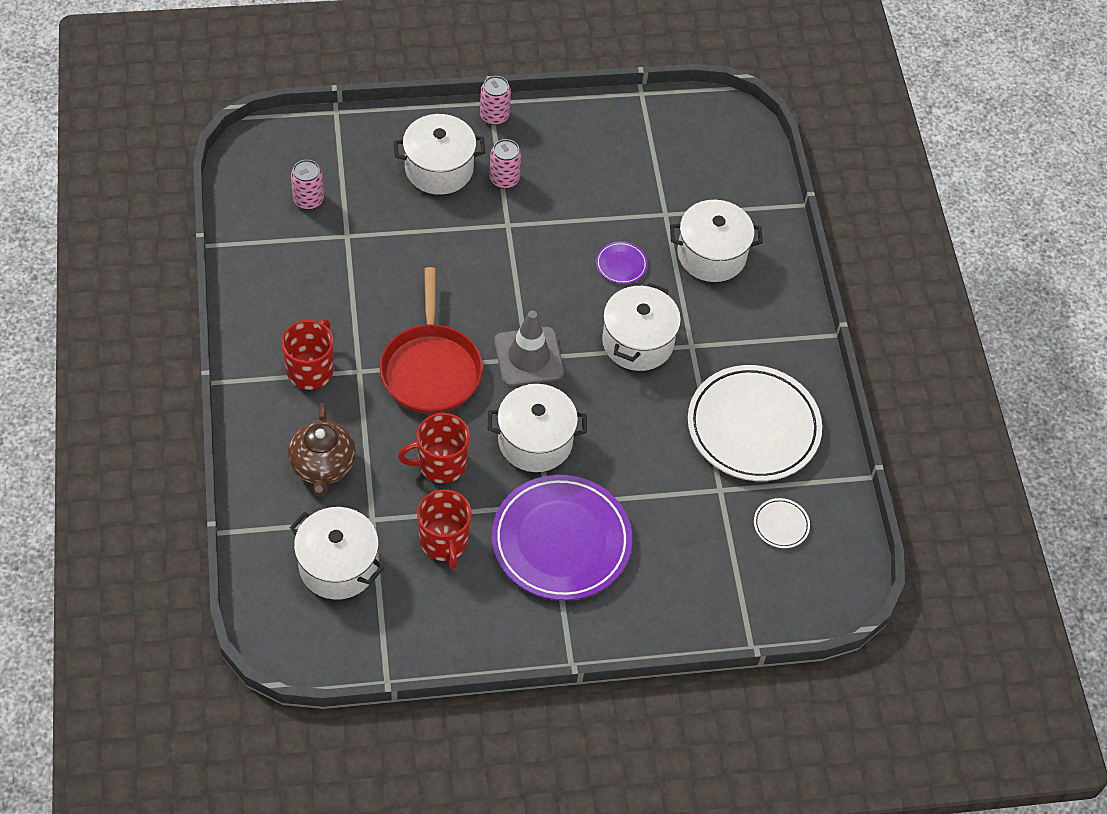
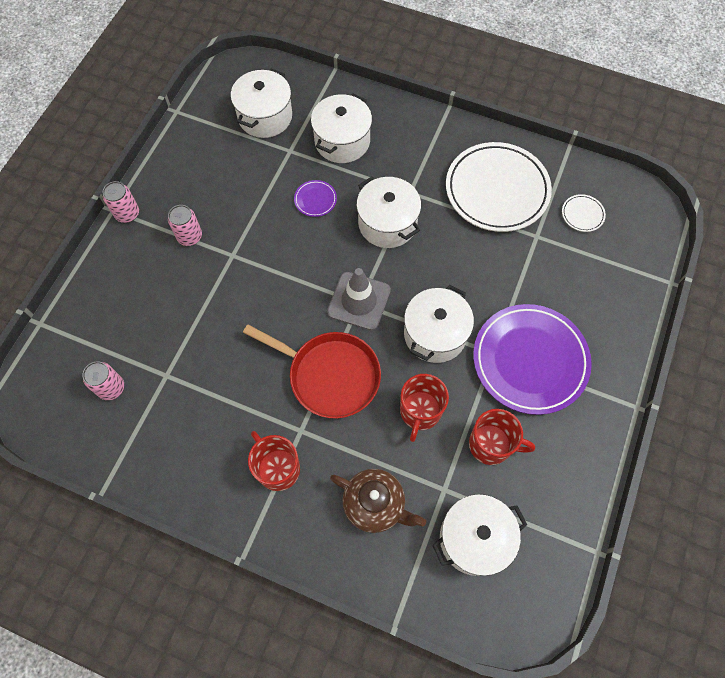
camera: 55 degrees left, 10 degrees up
(439, 169) = (149, 276): white pot -> white pot (265, 116)

